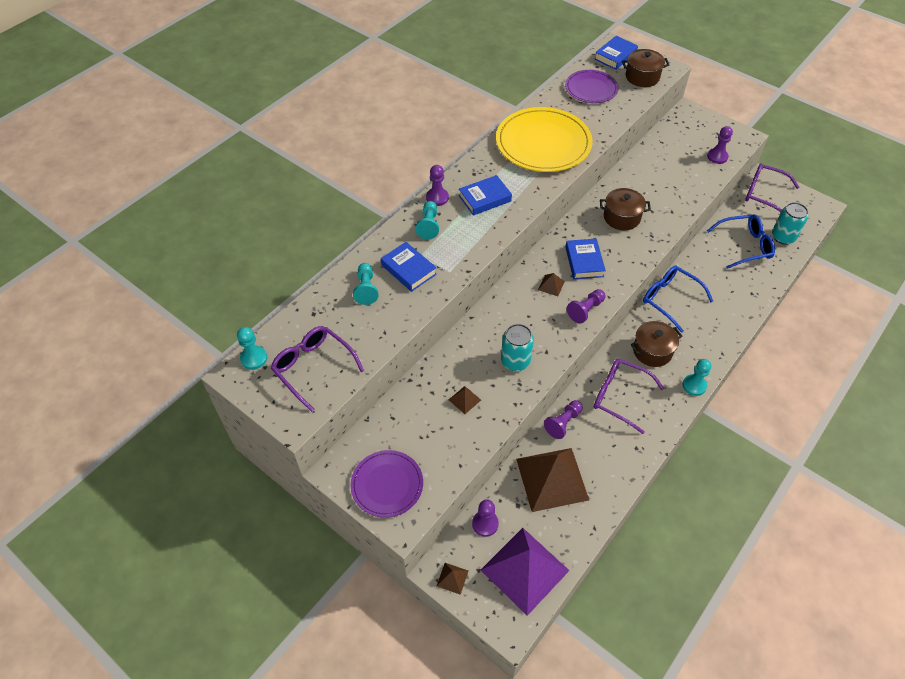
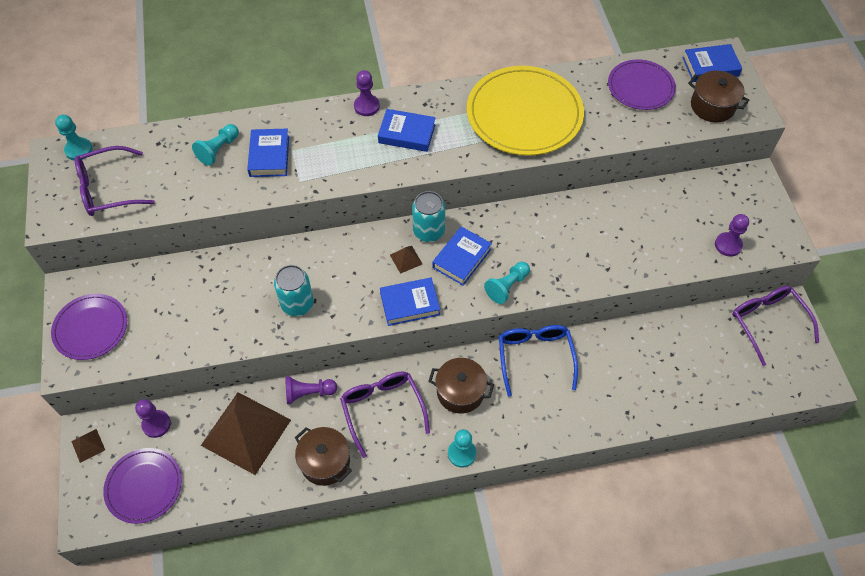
camera: 40 degrees right, 5 degrees up
(314, 368) = (109, 189): purple glasses -> purple glasses turned 105 degrees counterclockwise
(428, 225) = (330, 127): turquoise pawn -> turquoise pawn (507, 286)
(464, 399) = (221, 305): brown pyramid -> none
(525, 570) = (144, 486): purple pyramid -> purple plate
(585, 310) = (410, 304): purple pawn -> blue book
(621, 217) = (549, 241): brown pot -> brown pot (325, 462)
(744, 246) = (677, 360): blue glasses -> none
(783, 237) = (733, 381): turquoise can -> turquoise can (428, 231)

